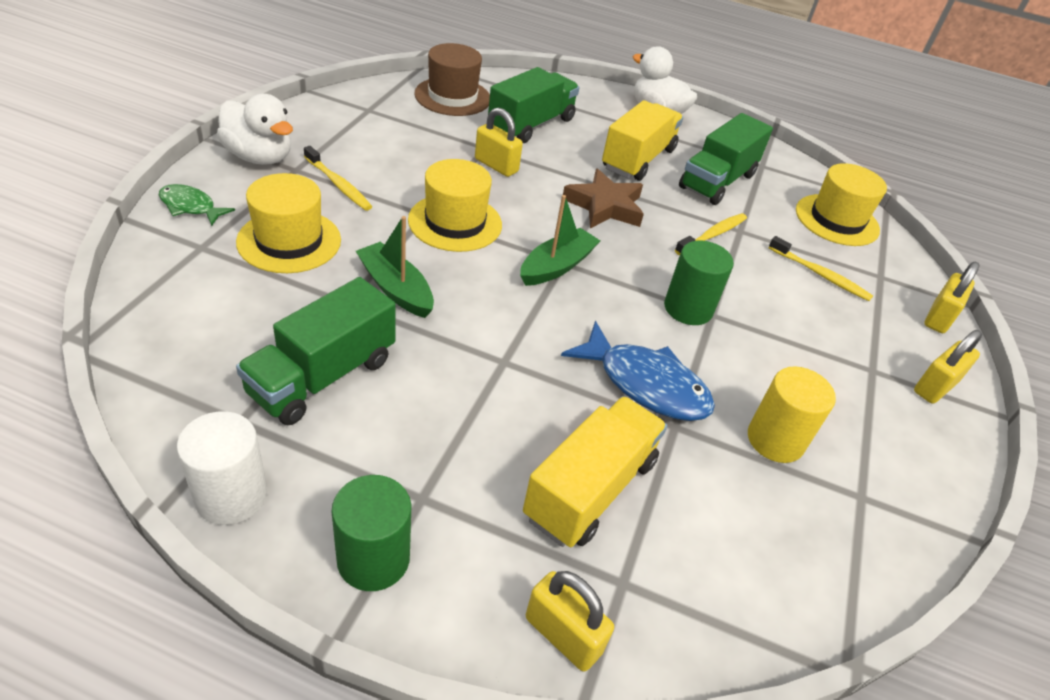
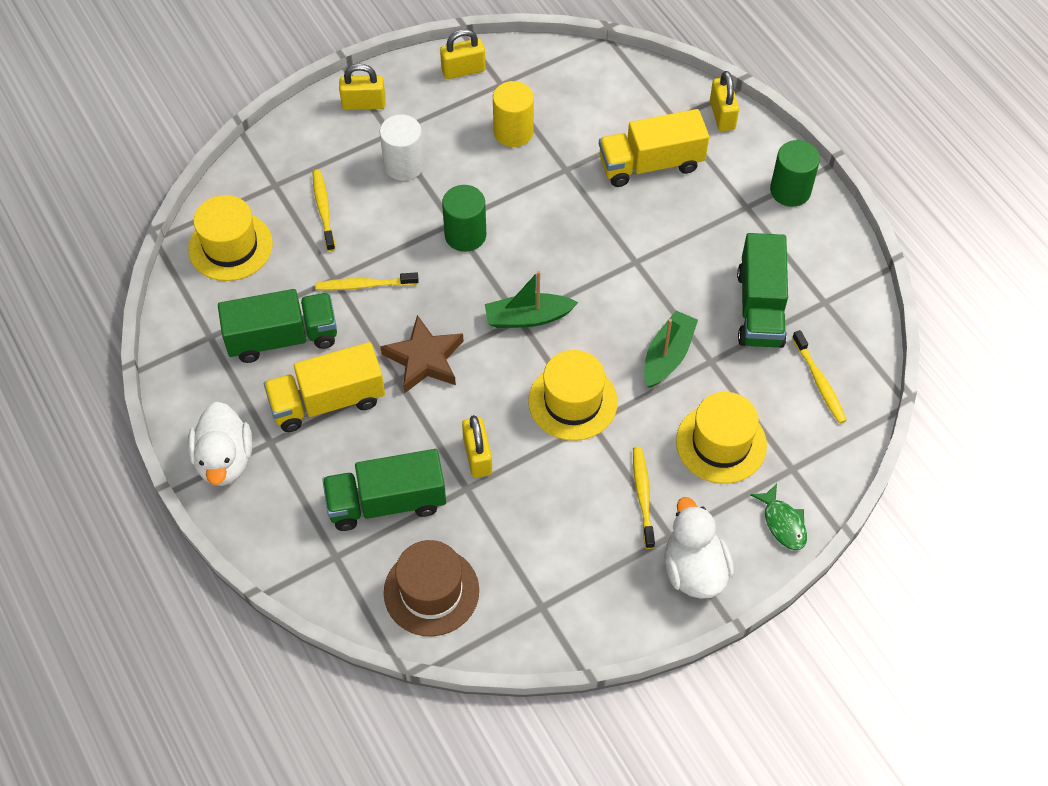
camera: 135 degrees left, 15 degrees up
(205, 330) = (819, 382): none -> yellow toothbrush
(231, 496) = (847, 258): white cylinder -> white cylinder (404, 165)
(322, 376) = (760, 308): green truck -> green truck turned 105 degrees clockwise
(396, 289) = (667, 355): green boat -> green boat turned 150 degrees counterclockwise
(645, 384) = (556, 201): blue fish -> none
(938, 317) = (283, 137): yellow padlock -> yellow padlock (463, 70)

